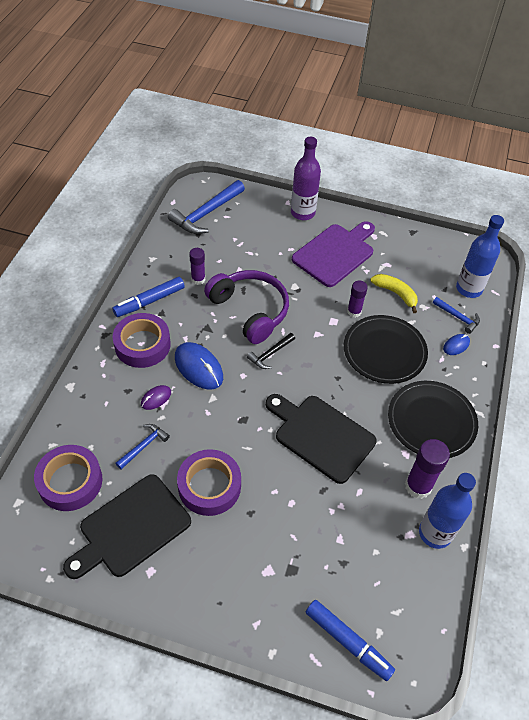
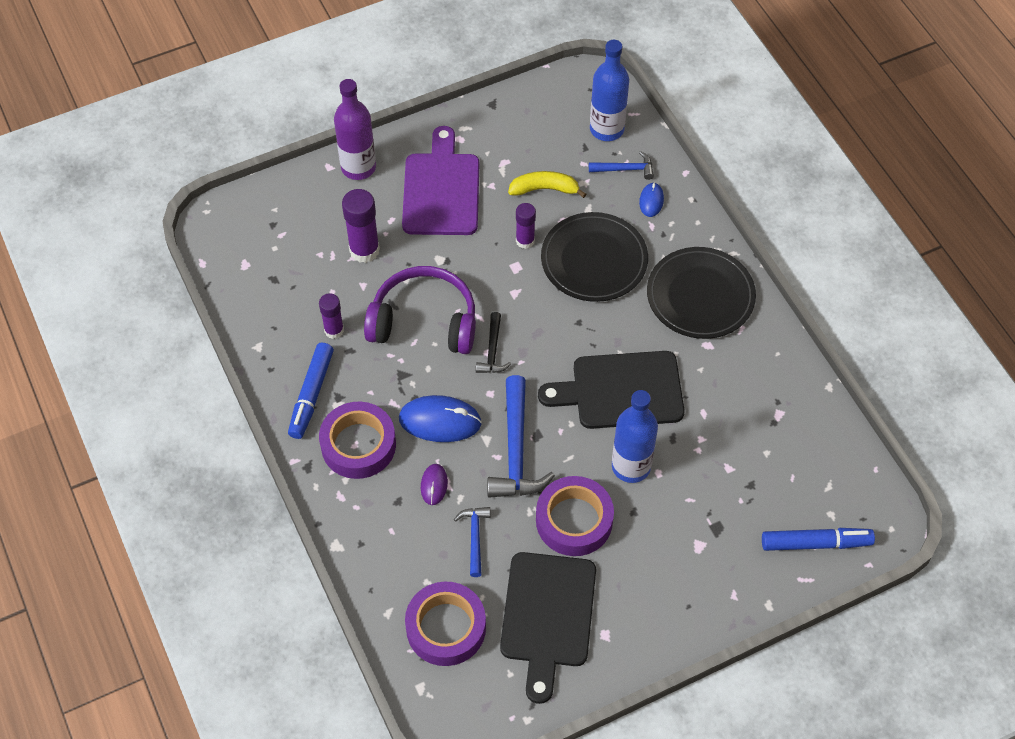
camera: 40 degrees left, 5 degrees up
(206, 214) = (256, 249): blue hammer -> blue hammer (516, 451)
(418, 486) = (745, 366): purple glue stick -> purple glue stick (364, 250)
(435, 533) = (797, 395): blue bottle -> blue bottle (631, 466)

